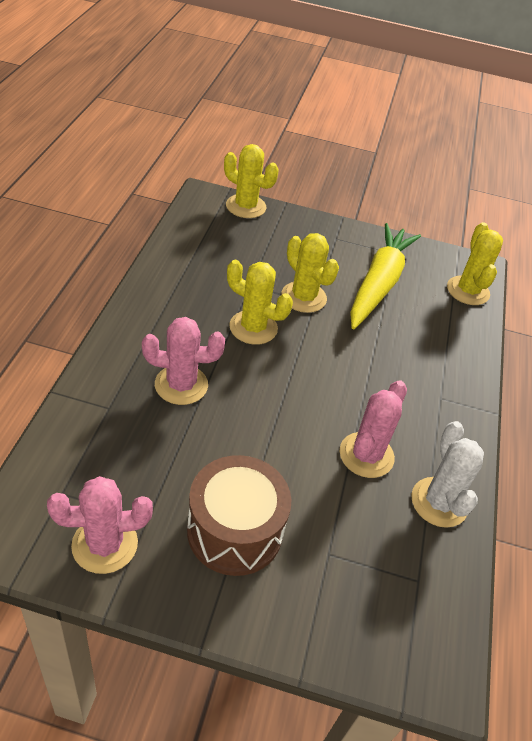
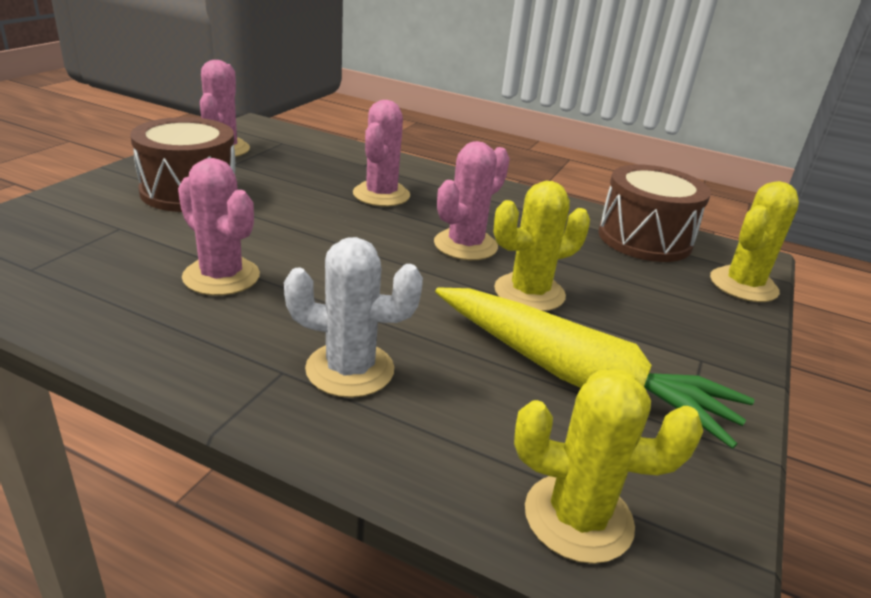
camera: 105 degrees right, 15 degrees down
(199, 237) = (644, 239): none -> brown drum
(253, 328) = (465, 245): yellow cactus -> pink cactus
(439, 502) = (107, 311): white cactus -> white cactus (350, 369)

